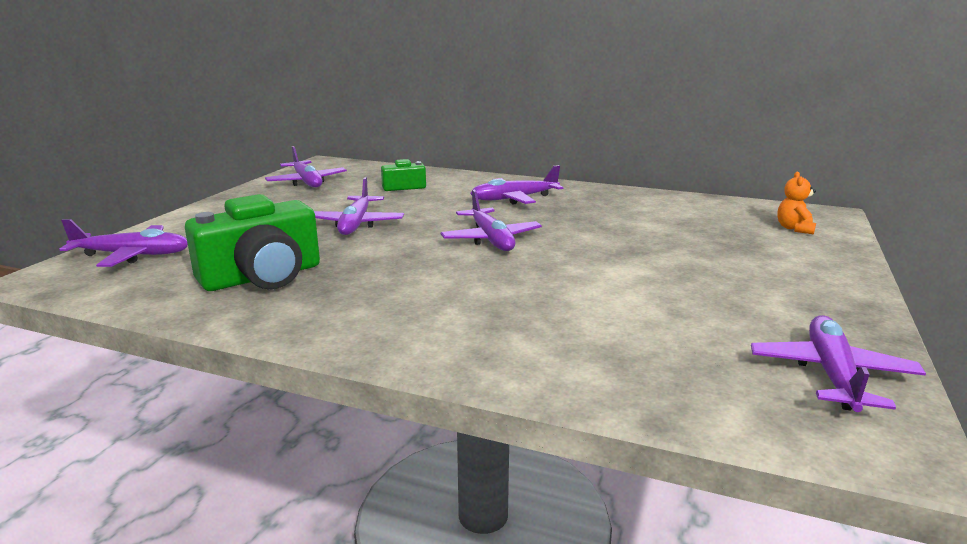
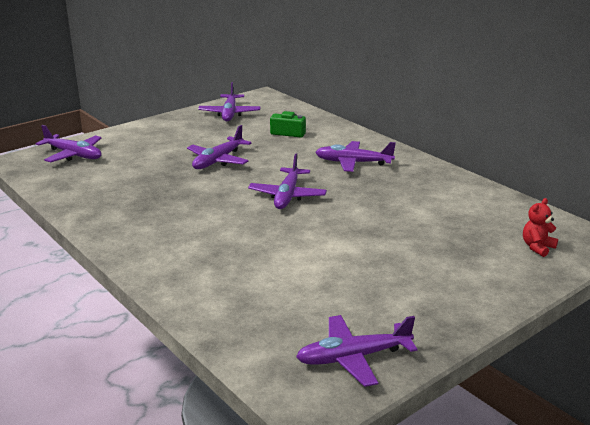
camera: 30 degrees right, 5 degrees up
(262, 277) = (122, 189): green camera -> none
(794, 229) = (537, 247): orange teddy bear -> red teddy bear
(832, 375) = (354, 357): purple plane -> purple plane turned 150 degrees counterclockwise

